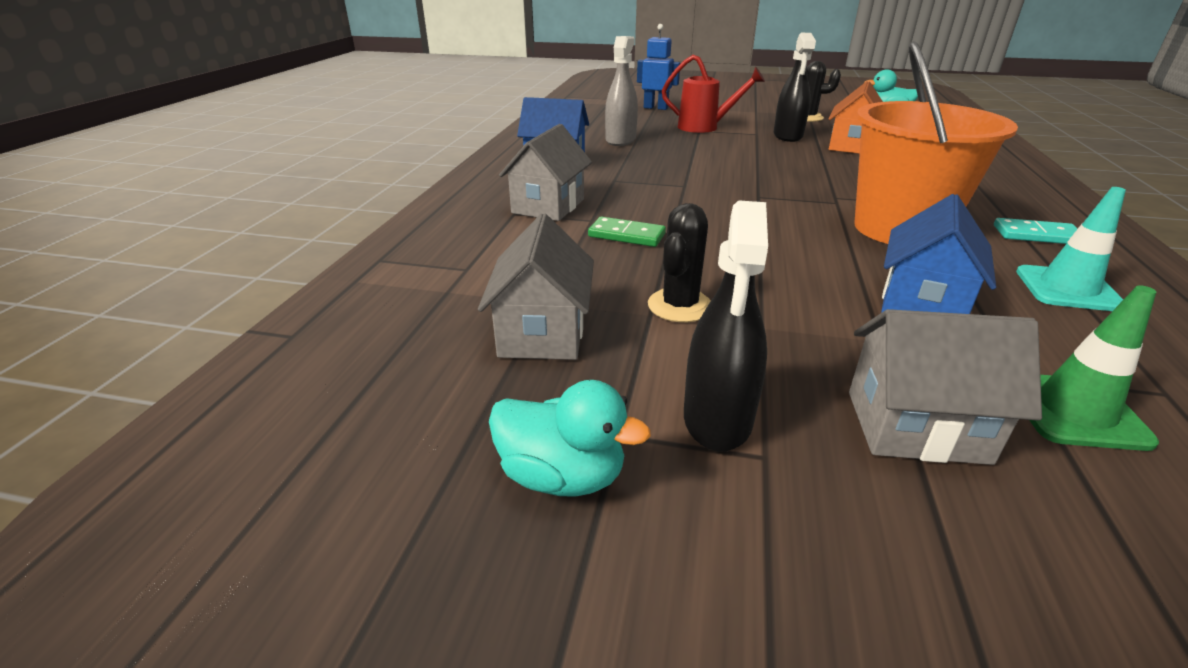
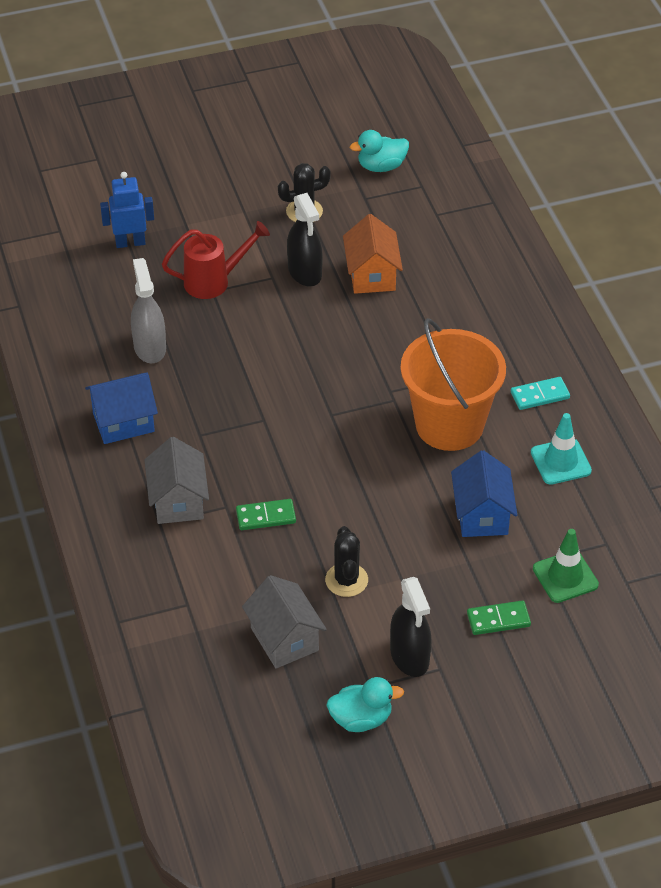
camera: 30 degrees left, 15 degrees up
(916, 426) = (498, 620): grey house -> green domino

